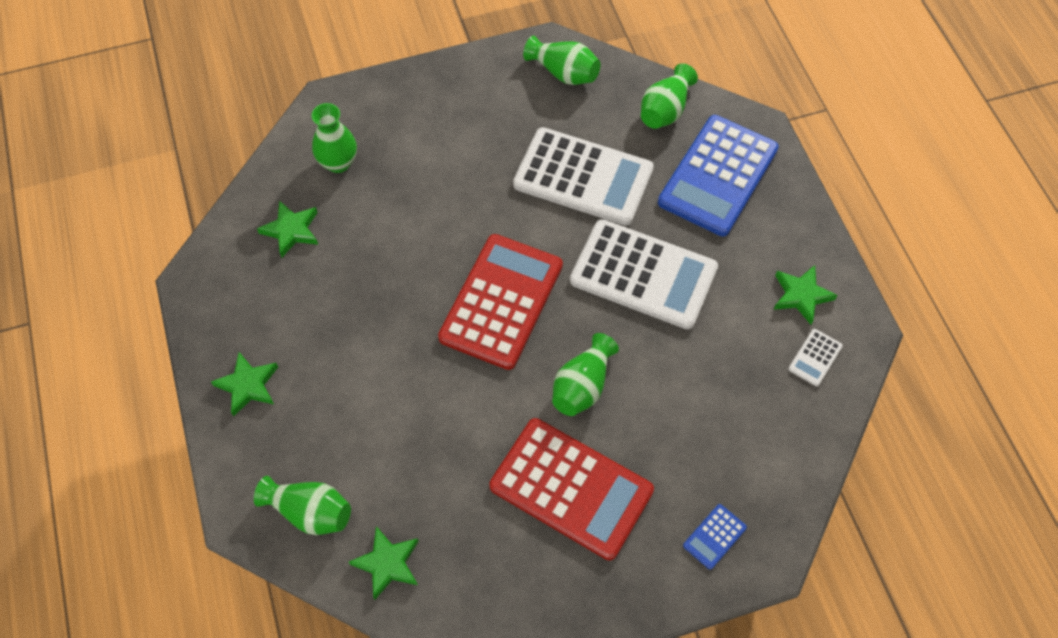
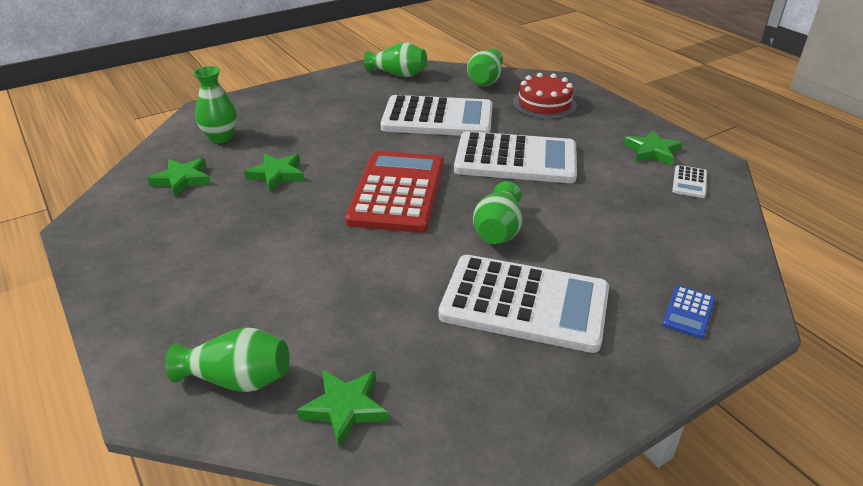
camera: 15 degrees left, 25 degrees down
(248, 385) = (148, 288): green star -> green star (277, 175)
(571, 489) = (524, 304): red calculator -> white calculator
(718, 176) = (544, 104): blue calculator -> red cake

